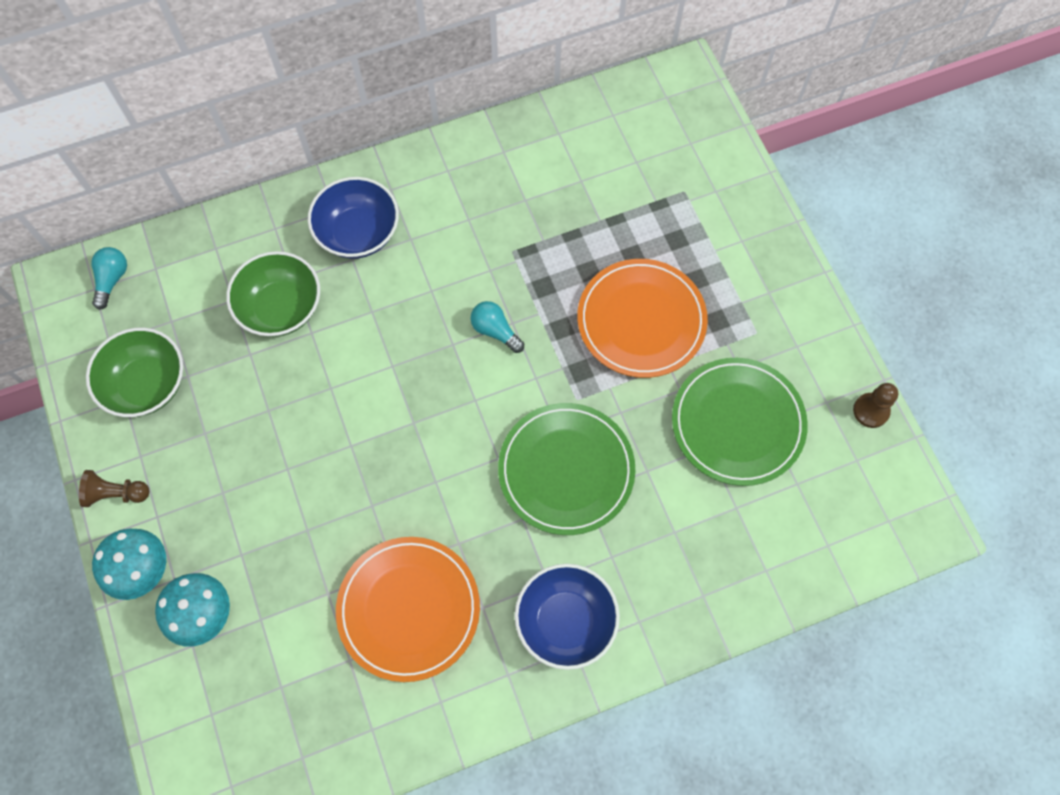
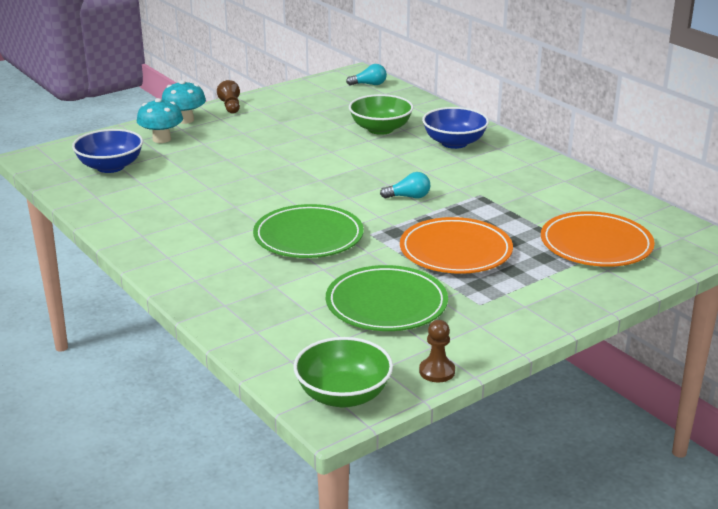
camera: 75 degrees right, 40 degrees down
(147, 384) = (305, 103): green bowl -> green bowl (343, 395)
(409, 609) = (181, 196): orange plate -> orange plate (596, 244)
(495, 331) = (408, 197): turquoise light bulb -> turquoise light bulb turned 60 degrees clockwise
(565, 621) = (187, 251): blue bowl -> blue bowl (110, 167)

